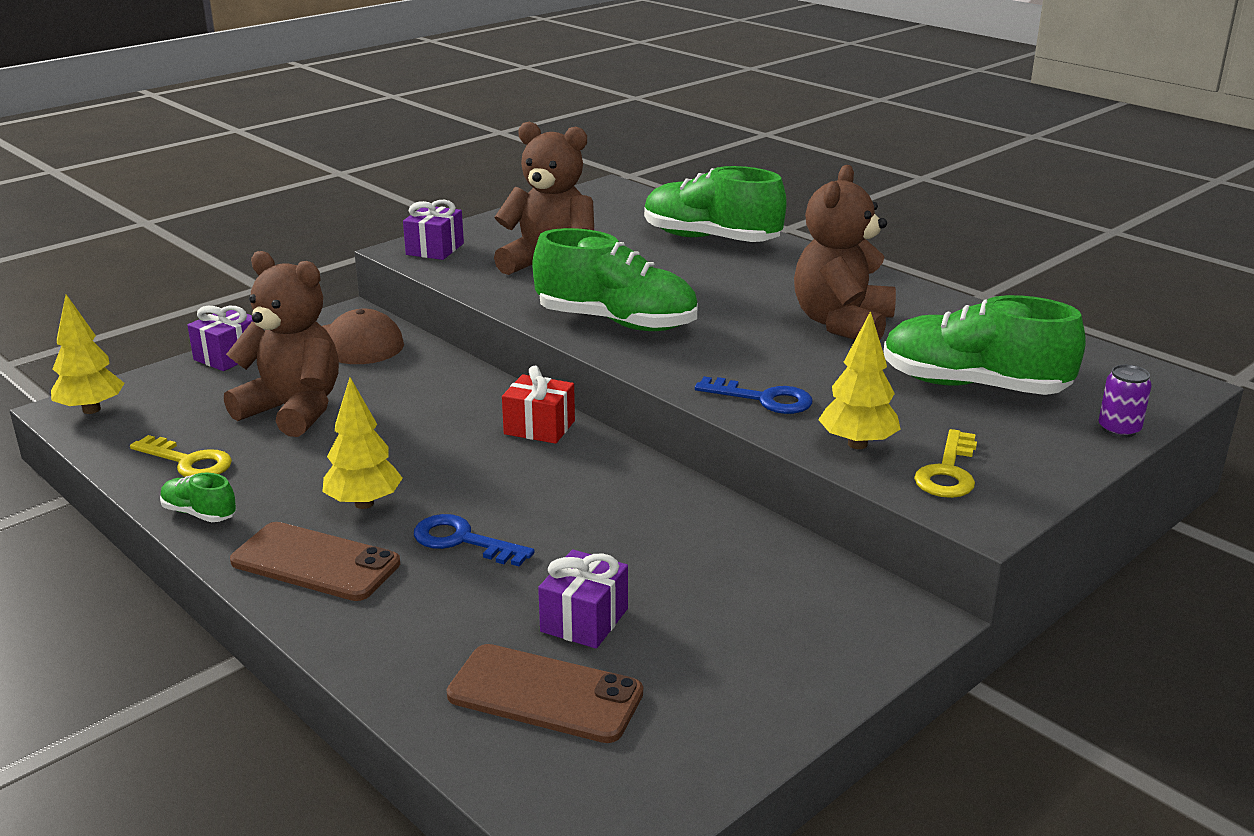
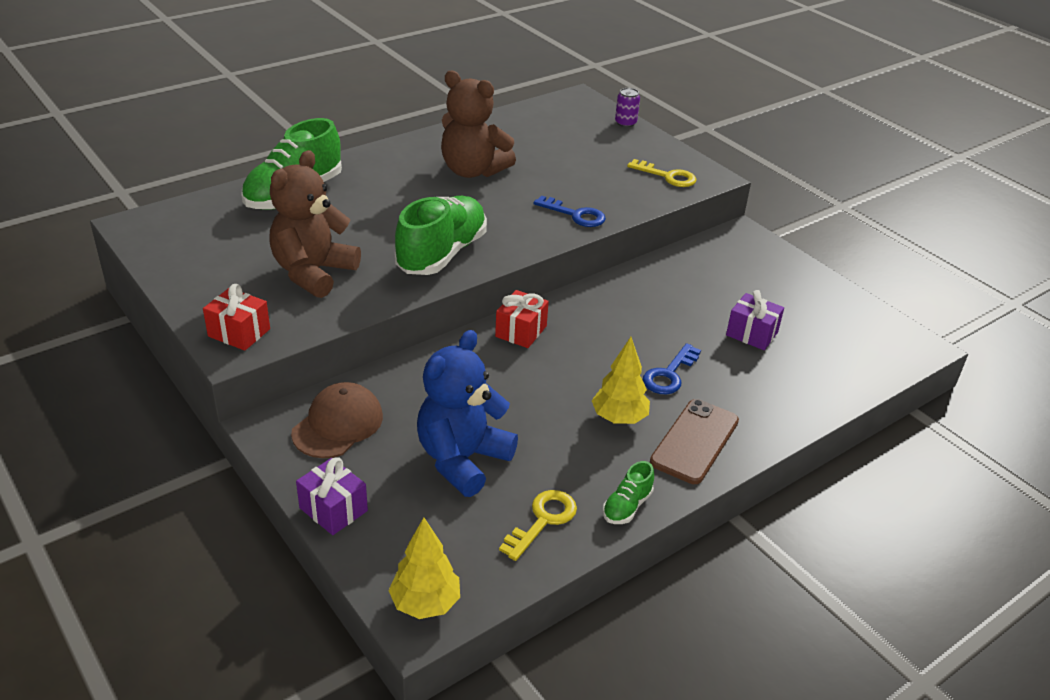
camera: 85 degrees left, 10 degrees up
(293, 410) = (462, 459): brown teddy bear -> blue teddy bear
(435, 249) = (239, 332): purple gift -> red gift
(545, 694) = (818, 353): brown phone -> none
(764, 399) = (575, 215): blue key -> blue key turned 90 degrees clockwise
(857, 444) = (635, 195): yellow tree -> none
(973, 386) = (570, 148): green shoe -> none

